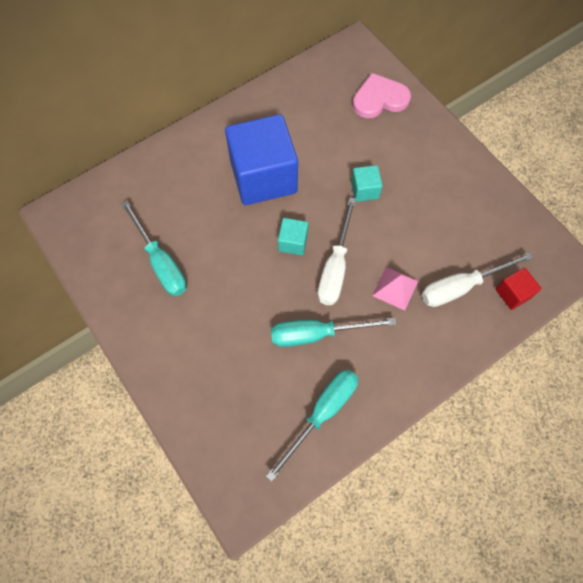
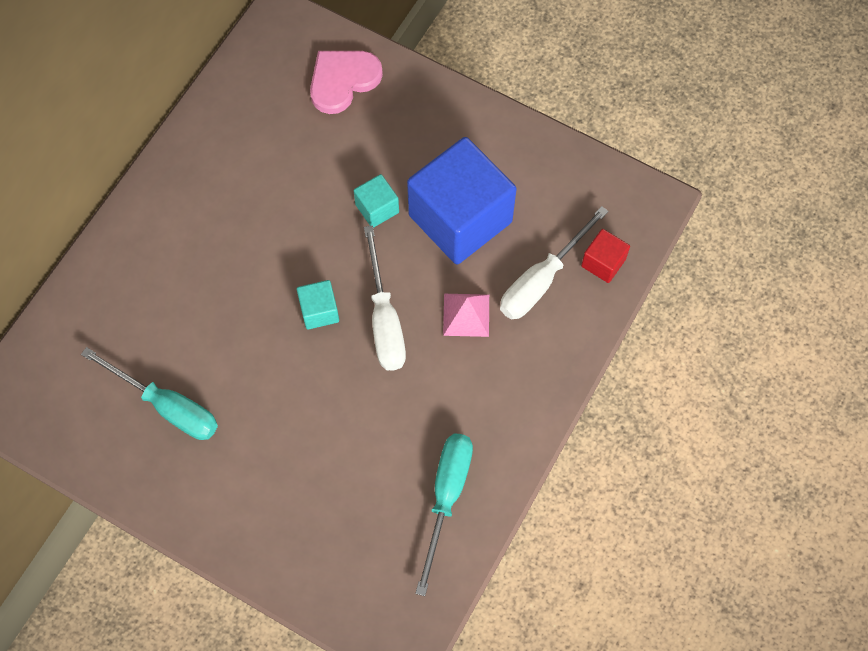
camera: 25 degrees left, 0 degrees up
(263, 177) = (243, 243): blue cube -> blue cube (460, 218)
(317, 334) = (399, 409): turquoise screwdriver -> none

